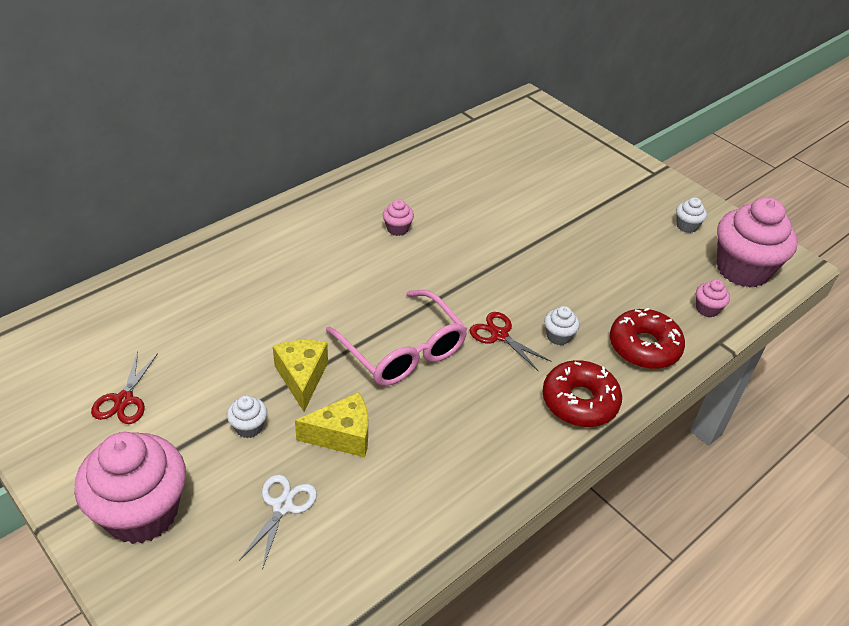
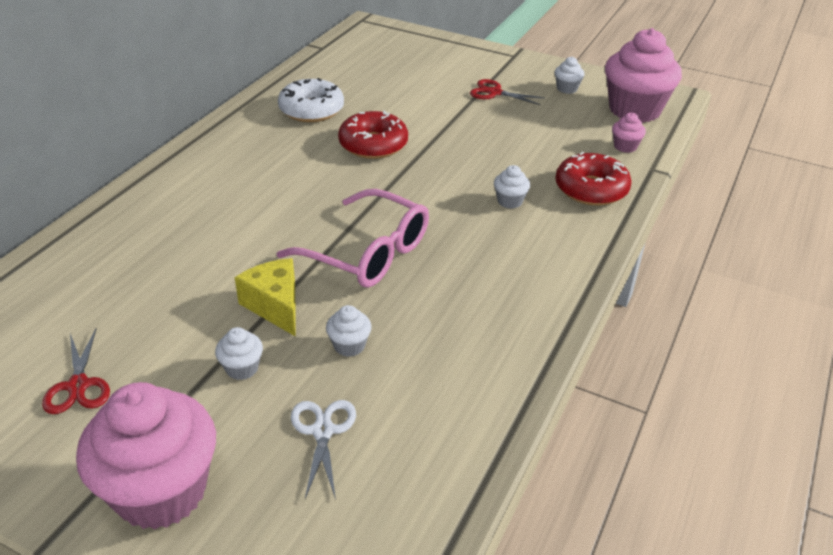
camera: 20 degrees left, 5 degrees down
(342, 436) = (349, 345): yellow cheese -> white cupcake
(397, 229) = (300, 152): pink cupcake -> none
(429, 186) = (311, 110): none -> white donut
(499, 335) = (454, 215): red scissors -> red scissors (494, 93)
(579, 401) = (562, 248): red donut -> red donut (373, 145)

